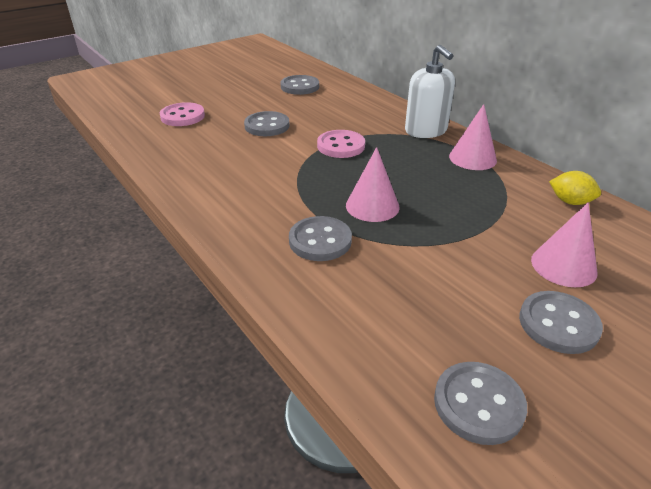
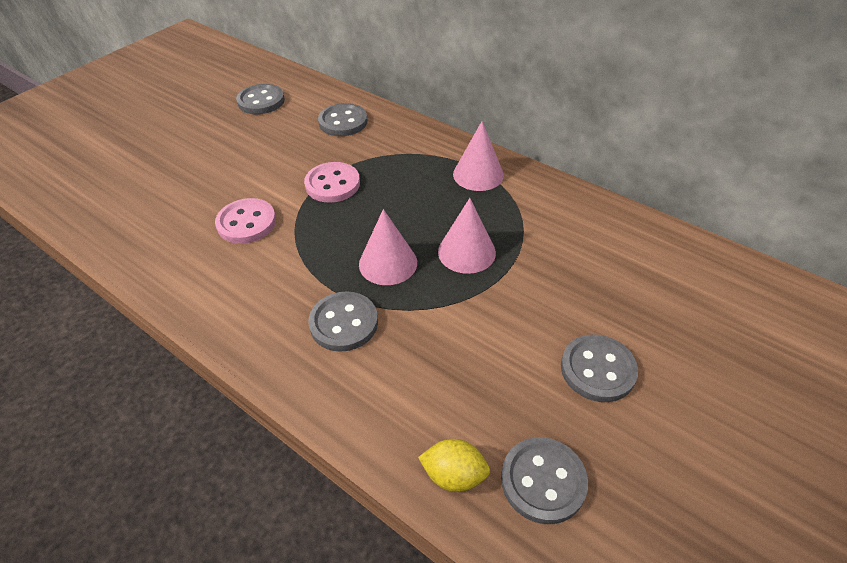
camera: 15 degrees left, 10 degrees up
(182, 116) = (129, 174): pink button -> pink button (246, 223)
(267, 126) = (238, 170): grey button -> grey button (343, 122)
(426, 131) = (421, 144): white soap dispenser -> none
(563, 265) = (591, 298): pink cone -> pink cone (466, 252)
(570, 202) = (584, 214): yellow lemon -> yellow lemon (454, 475)

